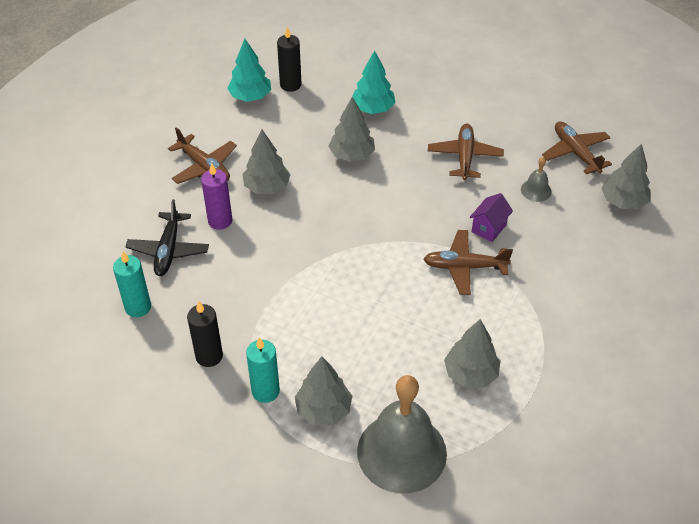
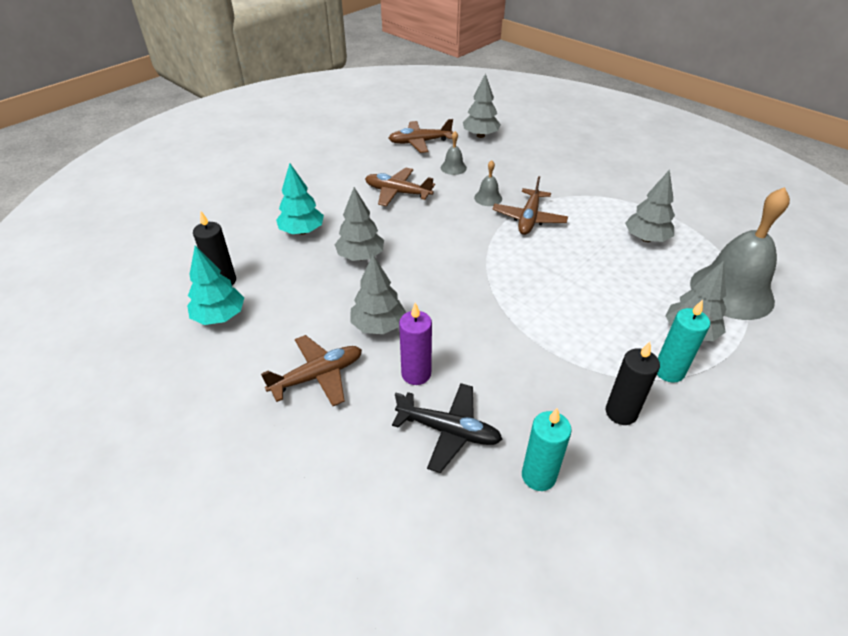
camera: 75 degrees left, 5 degrees down
(488, 228) = (488, 198): purple house -> grey bell

